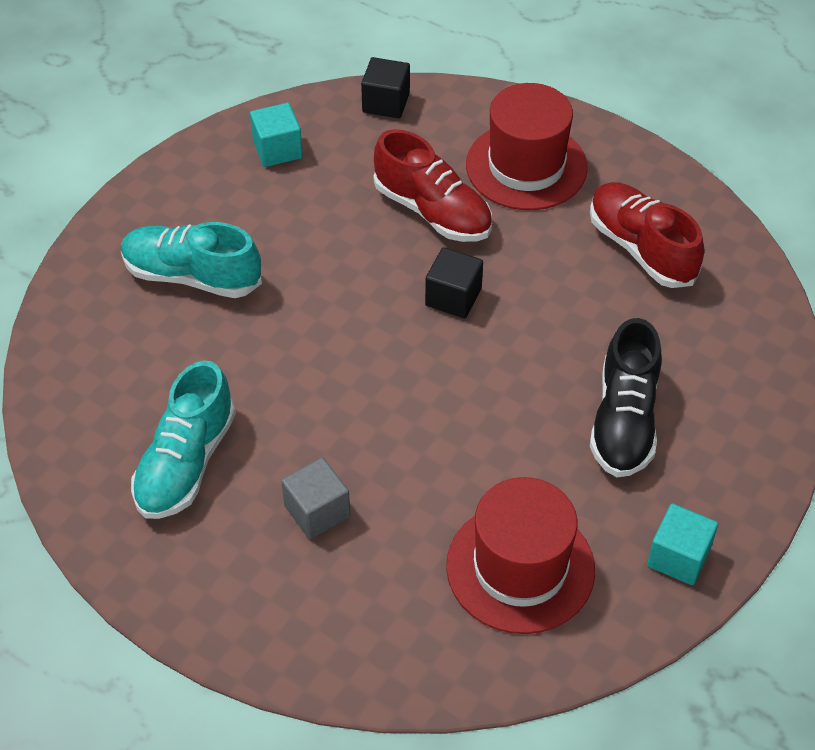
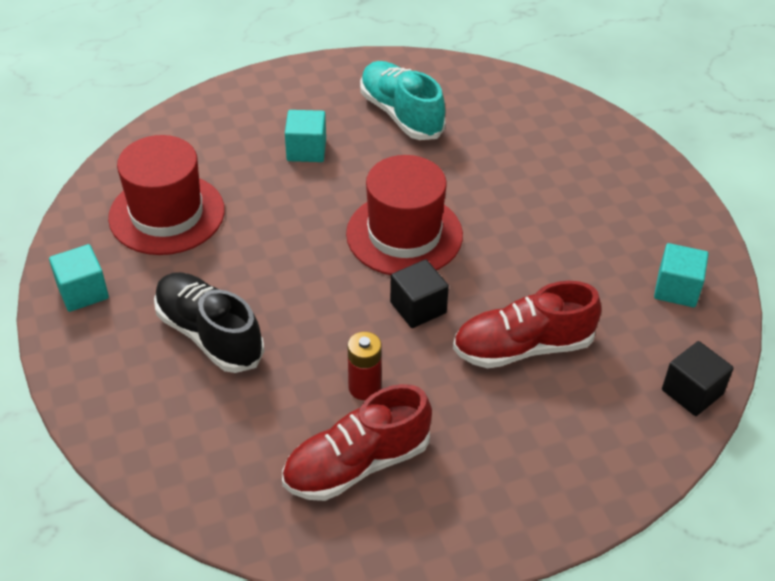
camera: 125 degrees right, 5 degrees down
(192, 276) = (565, 182): turquoise shoe -> none
(317, 511) = (306, 150): grey cube -> turquoise cube
(526, 166) = (527, 445): red hat -> red hat (404, 234)
(570, 284) = (364, 387): none -> red battery
(641, 248) = (357, 464): red shoe -> red shoe turned 150 degrees clockwise

